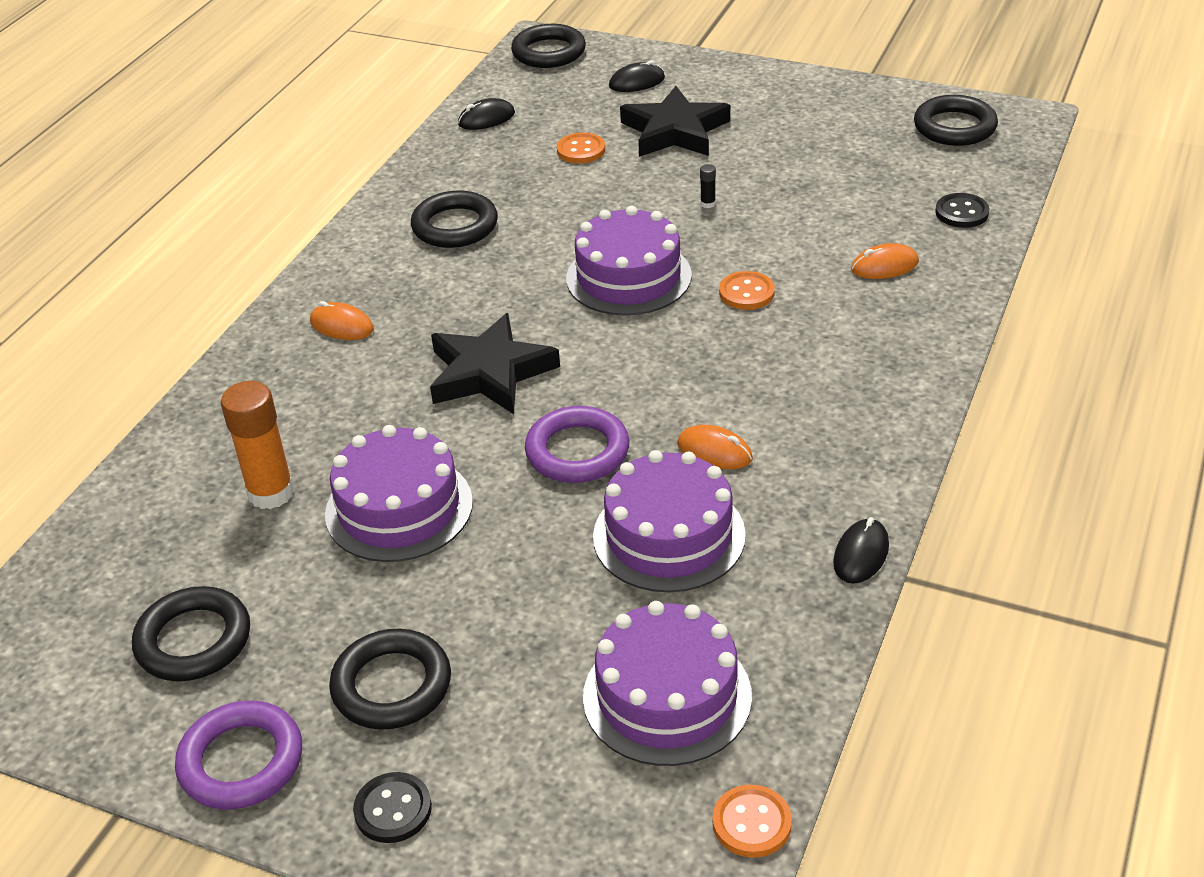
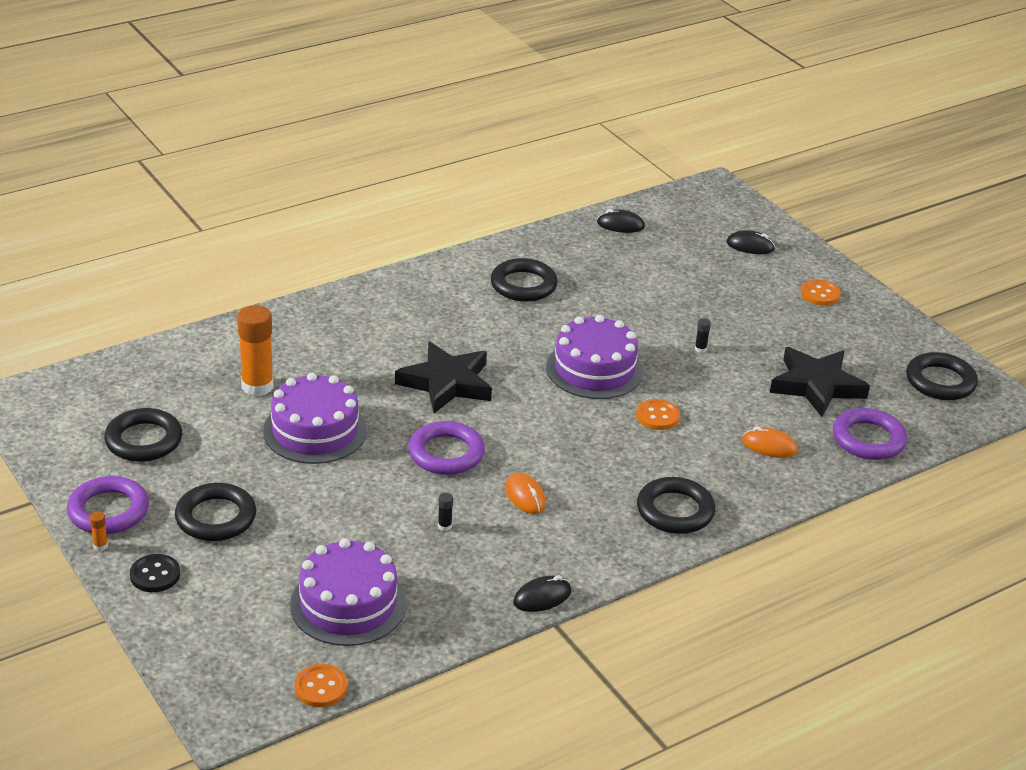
camera: 30 degrees right, 5 degrees down
(279, 815) = (100, 546): none -> orange glue stick
(341, 326) = (392, 313): orange mouse -> none
(549, 52) = (714, 198): black ring -> black ring (675, 511)
(581, 150) = (658, 274): orange button -> orange button (820, 294)
(669, 535) = (444, 526): purple cake -> black glue stick
(675, 131) = (736, 291): black star -> black star (817, 386)
(961, 212) = (868, 439): black button -> purple ring

